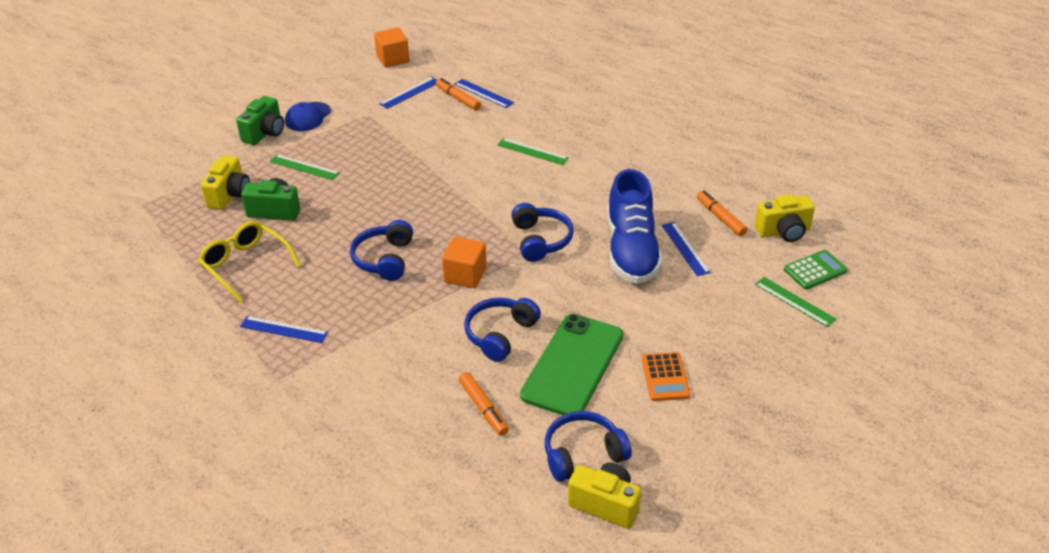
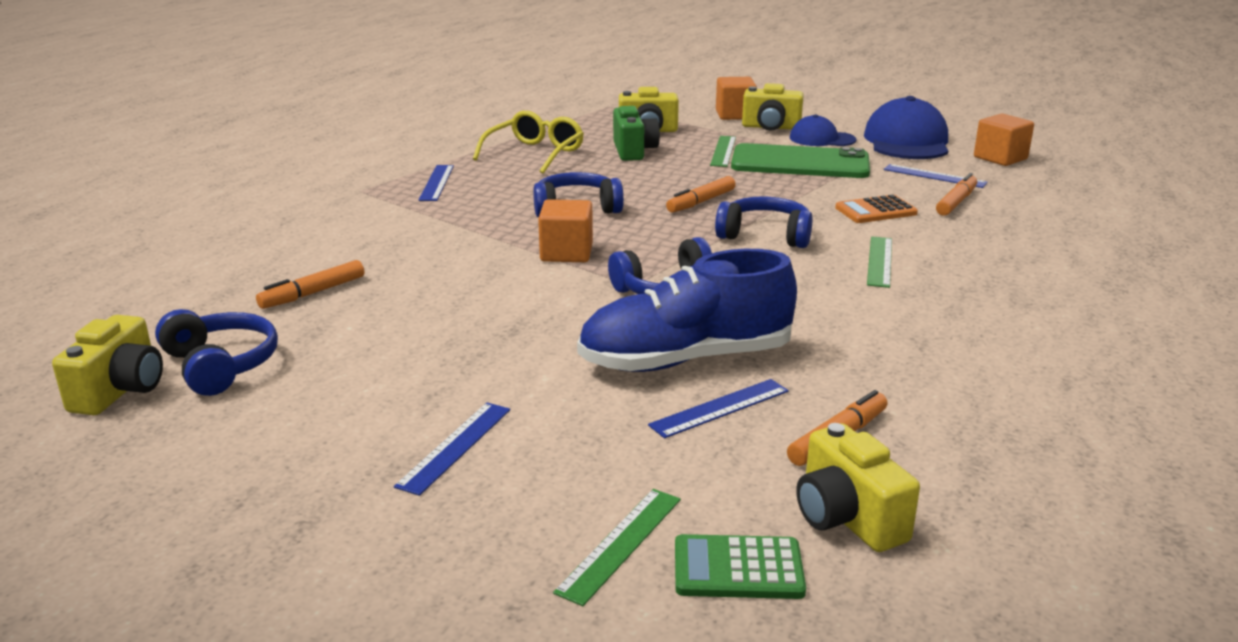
camera: 75 degrees right, 15 degrees down
(221, 143) = (734, 115): none -> orange cube
(265, 133) = (771, 127): green camera -> yellow camera
(338, 84) = (907, 141): none -> blue cap
(403, 198) = (701, 202): none -> orange marker
(483, 93) = (990, 215): blue ruler -> blue ruler (455, 446)
(500, 334) = (454, 287): blue headphones -> blue headphones (765, 235)
(573, 365) = (400, 340): green phone -> green phone (800, 163)
(665, 377) = (381, 415): orange calculator -> orange calculator (876, 211)
(815, 270) = (738, 569): green calculator -> green calculator turned 135 degrees clockwise

